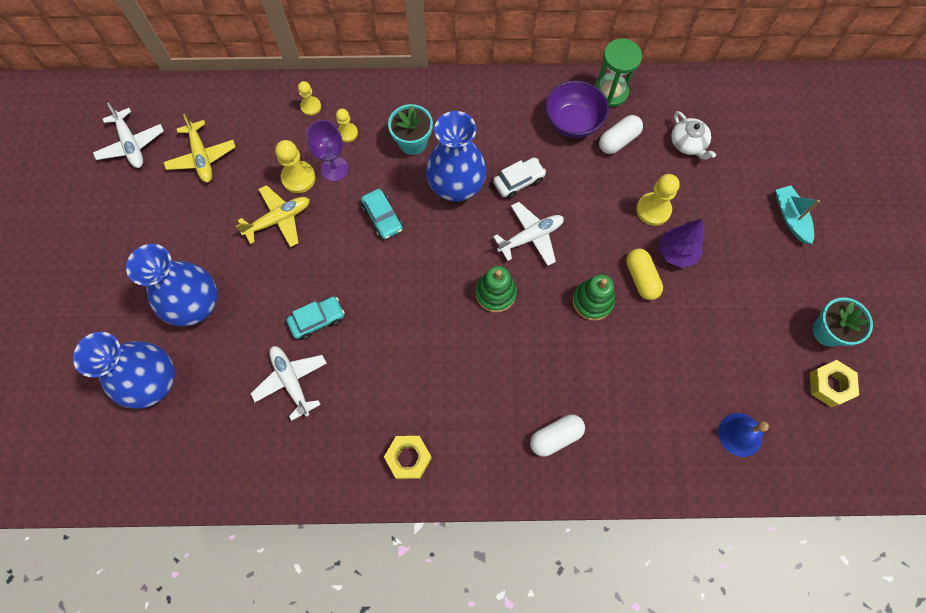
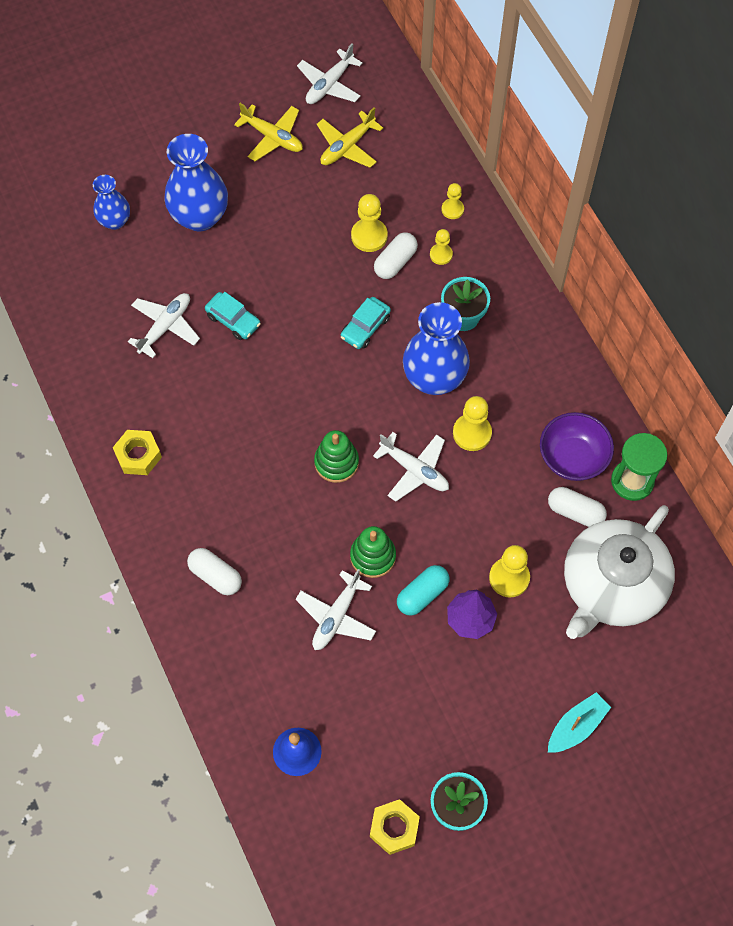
camera: 65 degrees right, 5 degrees down
(154, 382) = (115, 221): blue vase -> blue vase, size x0.58
(278, 219) = (317, 240): yellow plane -> yellow plane (272, 137)
(334, 169) = (395, 262): purple goblet -> white capsule
(518, 181) = (472, 433): white car -> yellow pawn
(633, 352) = (336, 616): none -> white plane
(641, 278) = (422, 594): yellow capsule -> turquoise capsule
(688, 143) = (612, 585): white teapot -> white teapot, size x2.30

